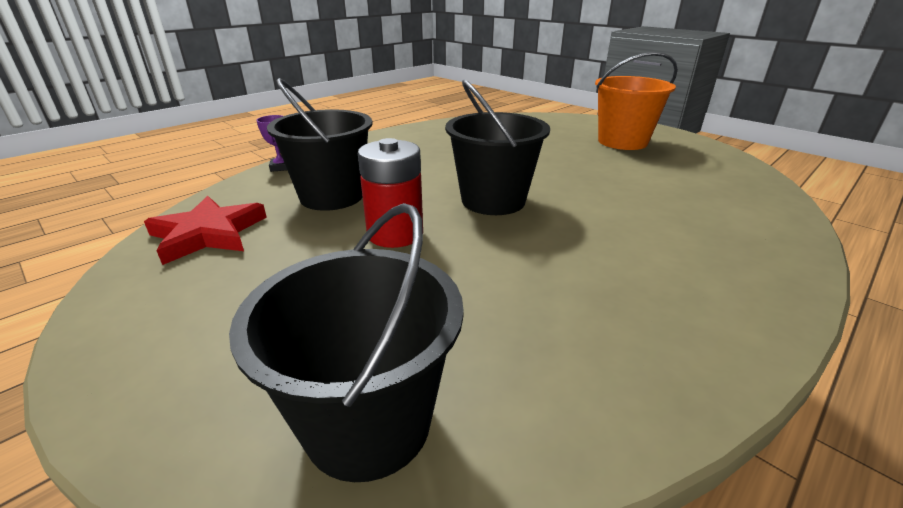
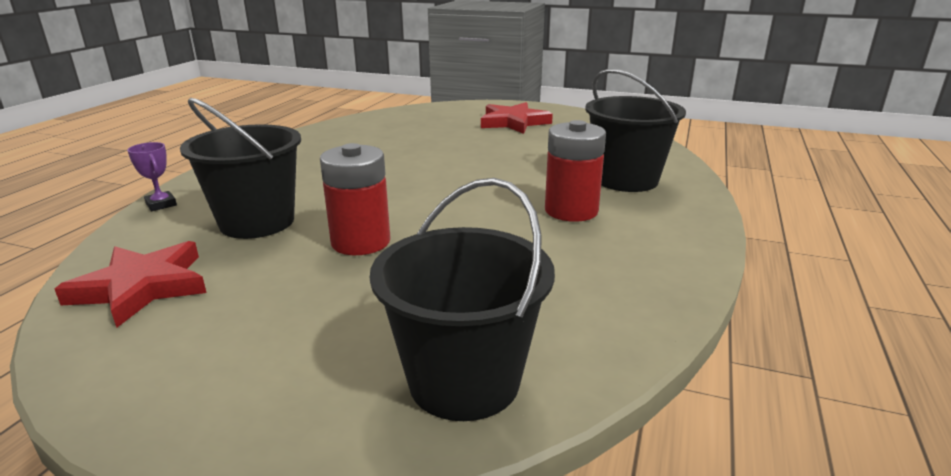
camera: 25 degrees left, 5 degrees down
(493, 200) = (433, 194): black bucket -> black bucket (626, 180)
(622, 142) = (513, 122): orange bucket -> red star
(622, 247) = (571, 210): none -> red battery

